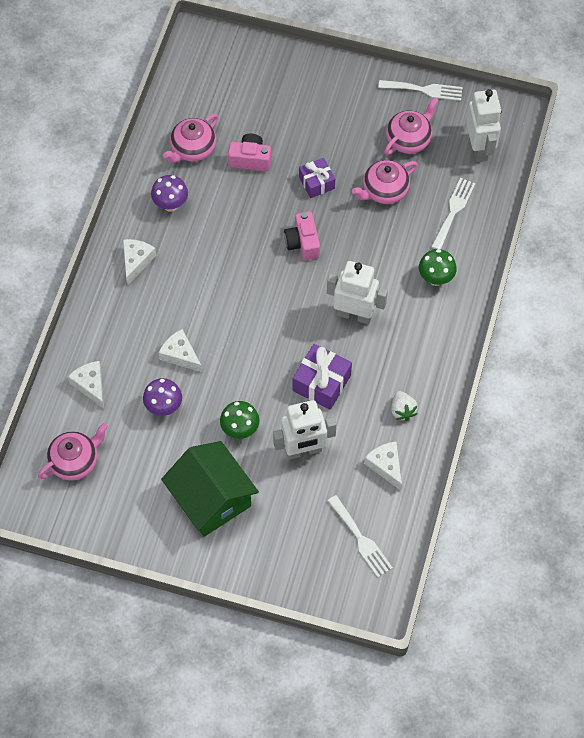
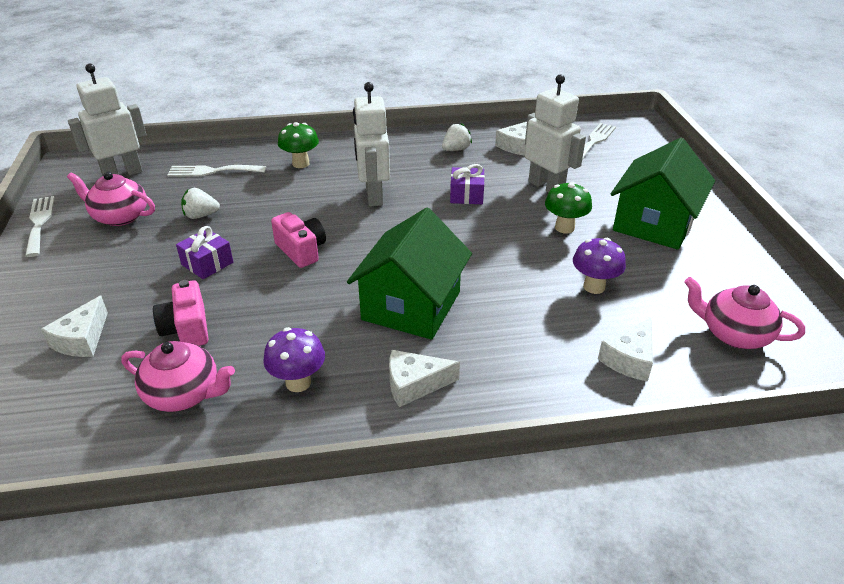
camera: 115 degrees left, 25 degrees down
(180, 355) = (518, 296): white cheese -> white cheese (82, 339)
(205, 287) = (411, 306): none -> green house
(303, 242) = (301, 250): pink camera -> pink camera turned 90 degrees counterclockwise
(321, 383) = (466, 195): purple gift -> purple gift, size x0.67
(384, 190) = (201, 215): pink teapot -> white strawberry

